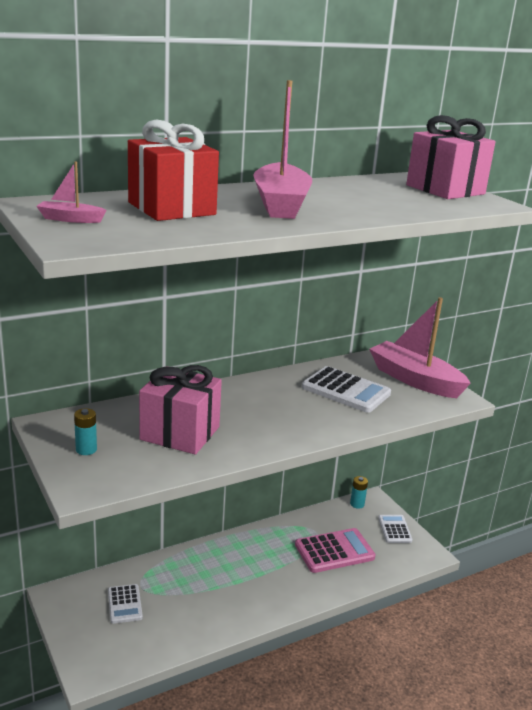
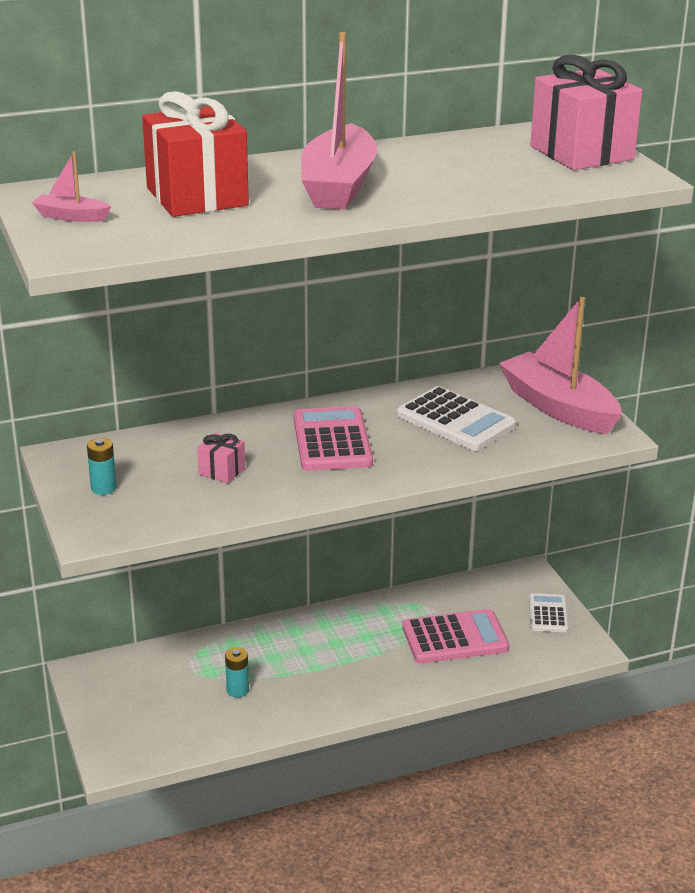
camera: 10 degrees right, 5 degrees up
(124, 604) = (166, 687): white calculator -> none
(180, 433) = (222, 471): pink gift -> pink gift, size x0.45
(259, 407) = (332, 441): none -> pink calculator
(357, 504) = (504, 578): turquoise battery -> turquoise battery (237, 690)

